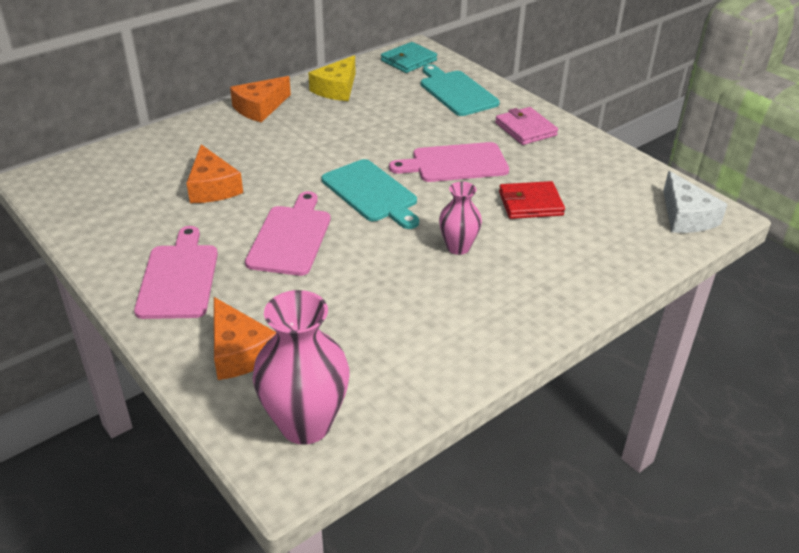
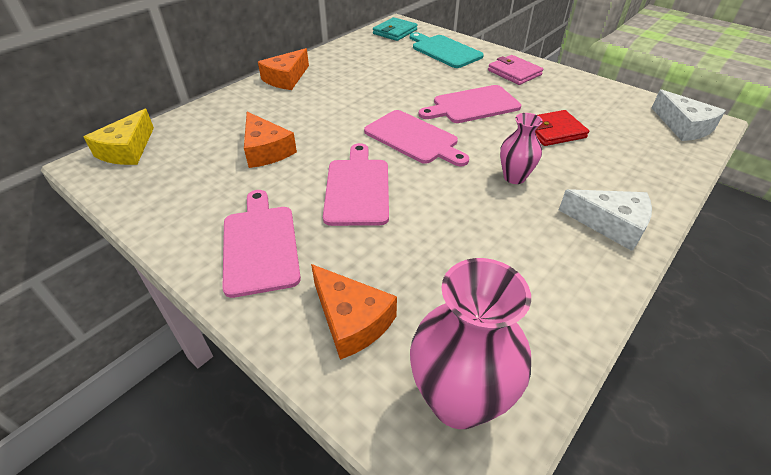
camera: 10 degrees left, 5 degrees up
(337, 89) = (346, 57): yellow cheese -> yellow cheese (127, 150)
(371, 193) = (414, 138): turquoise cutting board -> pink cutting board
(531, 306) = (610, 224): none -> white cheese

